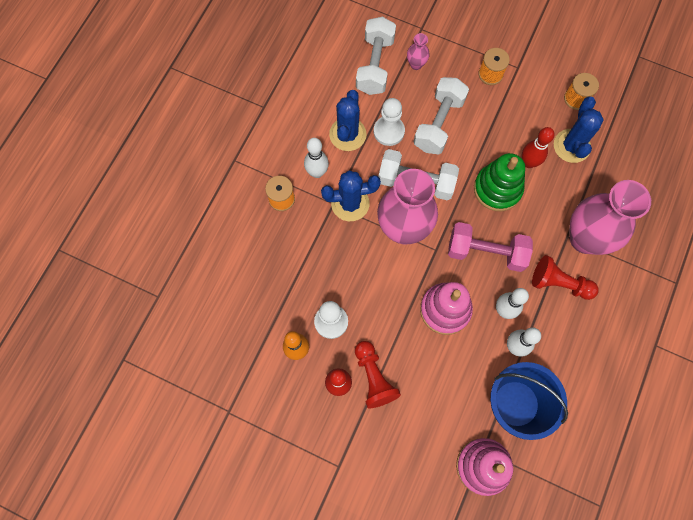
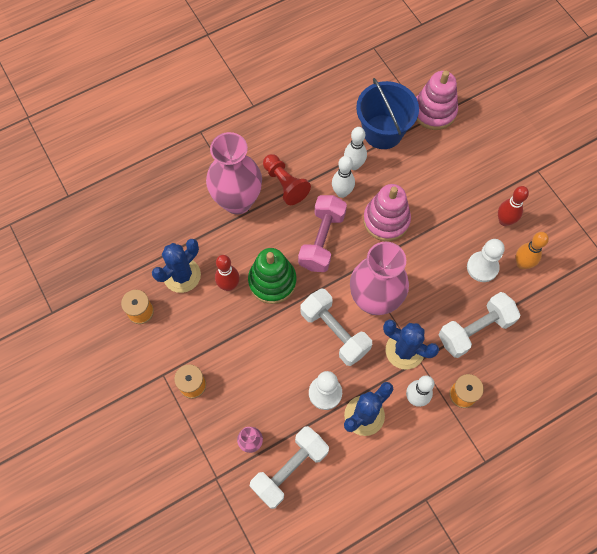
camera: 145 degrees left, 5 degrees down
(373, 377) = (474, 209): red pawn -> none
(438, 123) = (276, 370): white dumbbell -> white dumbbell (475, 330)
(486, 252) = (322, 240): pink dumbbell -> pink dumbbell turned 60 degrees clockwise

